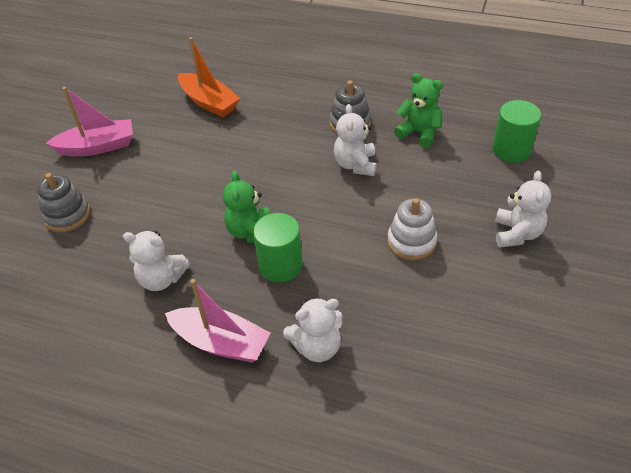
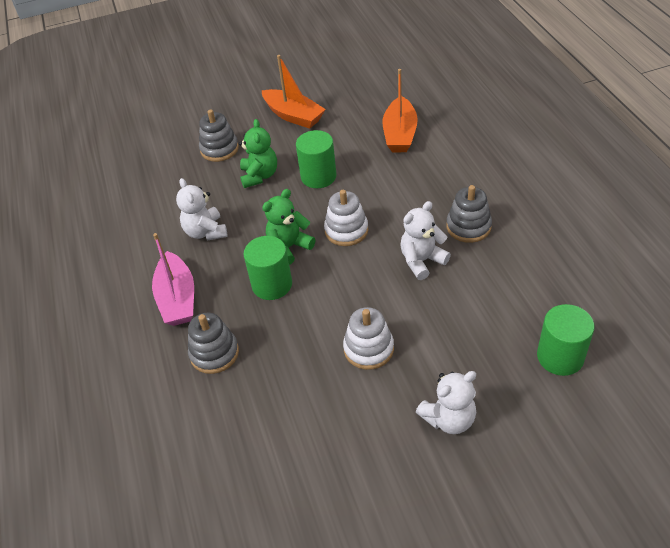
camera: 55 degrees right, 0 degrees up
(98, 147) = (293, 116): pink boat -> orange boat
(192, 171) = (318, 176): none -> green cylinder
(274, 188) = (346, 230): none -> white stacking toy
(317, 347) = (214, 353): white teddy bear -> grey stacking toy
(419, 133) = (508, 278): green teddy bear -> green teddy bear (259, 176)

